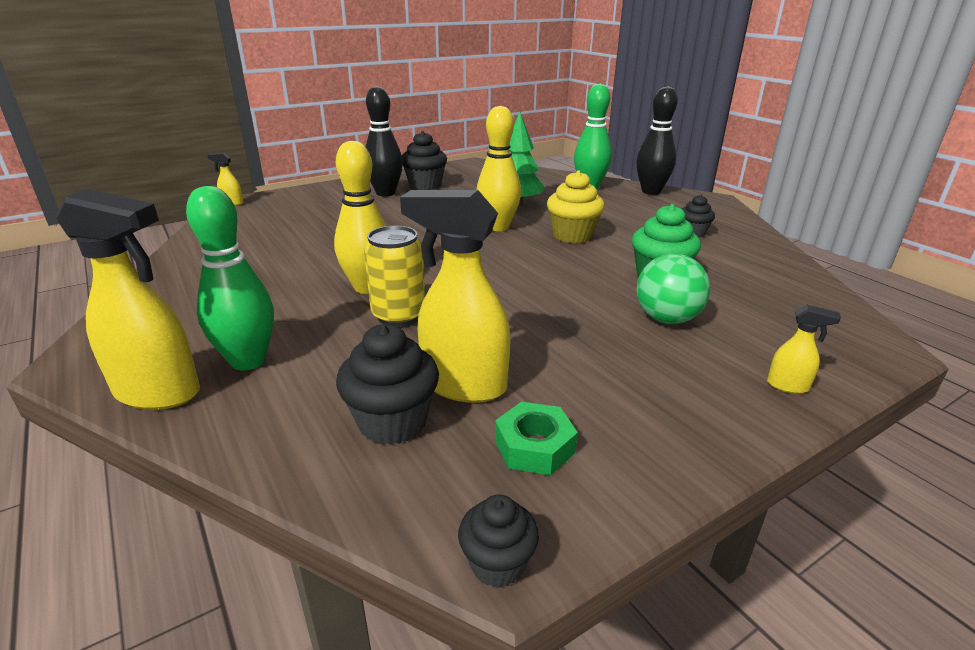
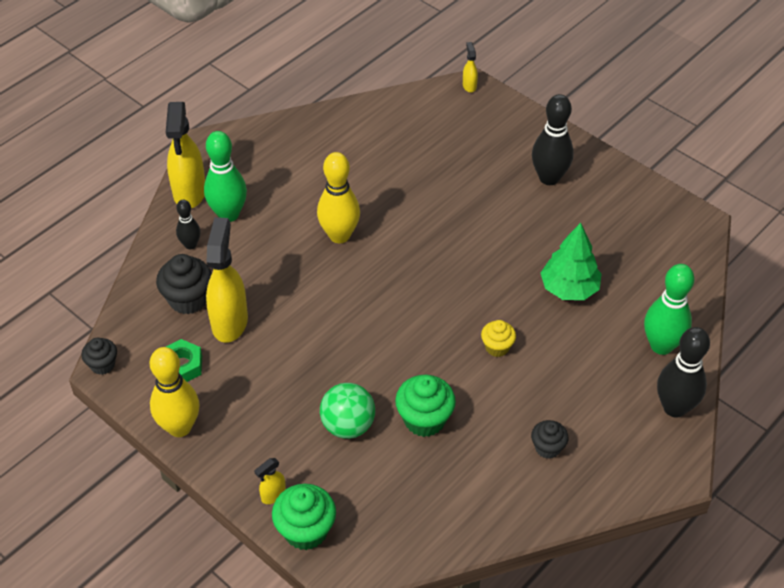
camera: 75 degrees right, 20 degrees up
(274, 405) = (190, 245): none -> black bowling pin
(399, 315) = (303, 266): yellow can -> none
(425, 185) = (589, 201): black cupcake -> none
(498, 227) = (494, 287): yellow bowling pin -> yellow bowling pin (179, 427)
(572, 235) = (497, 347): yellow cupcake -> yellow cupcake, size x0.61
(788, 386) = (273, 495): yellow spray bottle -> yellow spray bottle turned 45 degrees clockwise
(838, 368) = (305, 531): none -> green cupcake

